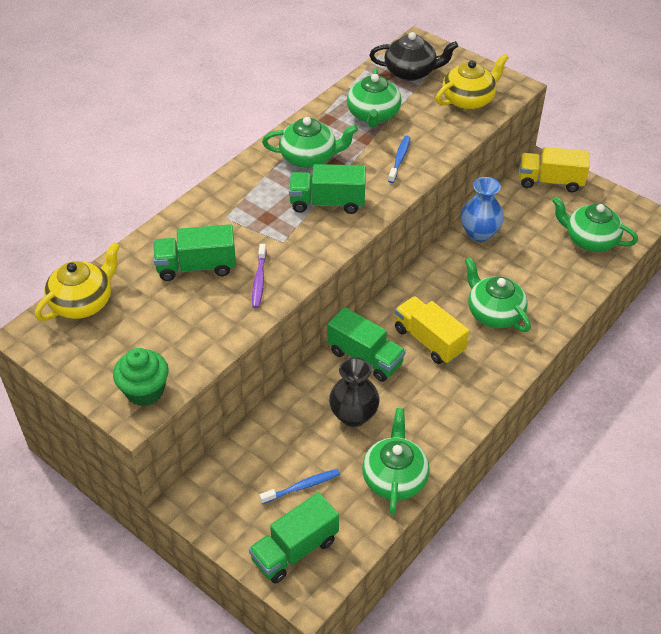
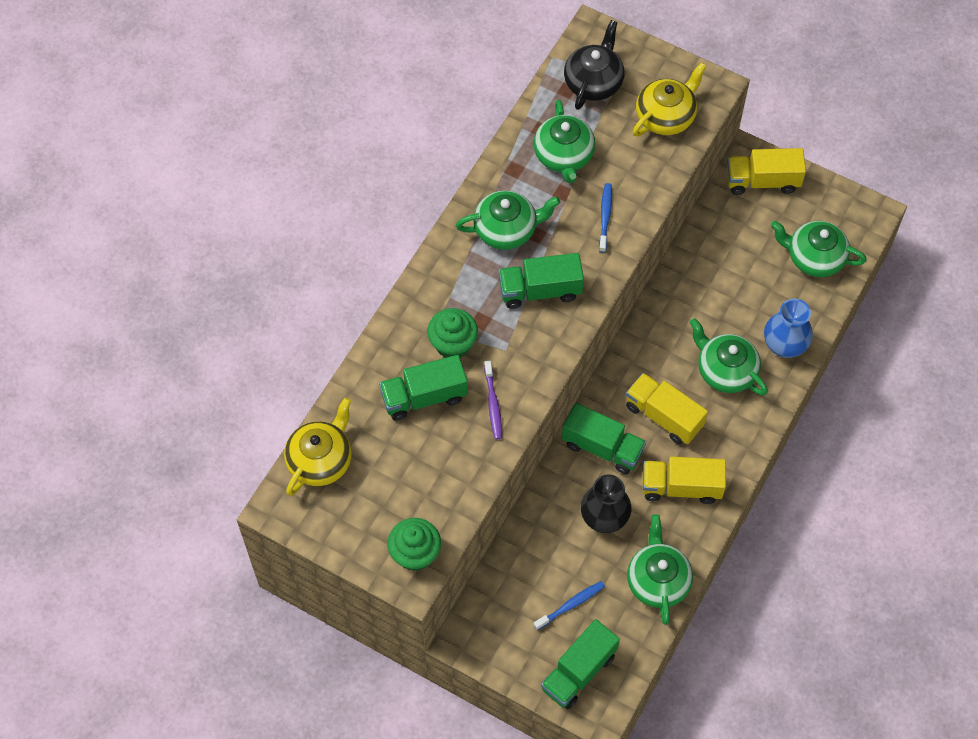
camera: 10 degrees left, 15 degrees up
(236, 231) = (453, 344): none -> green cupcake
(411, 72) = (594, 82): black teapot -> black teapot turned 60 degrees counterclockwise
(434, 400) = (681, 487): none -> yellow truck
(479, 233) = (694, 267): blue vase -> blue vase (784, 345)

